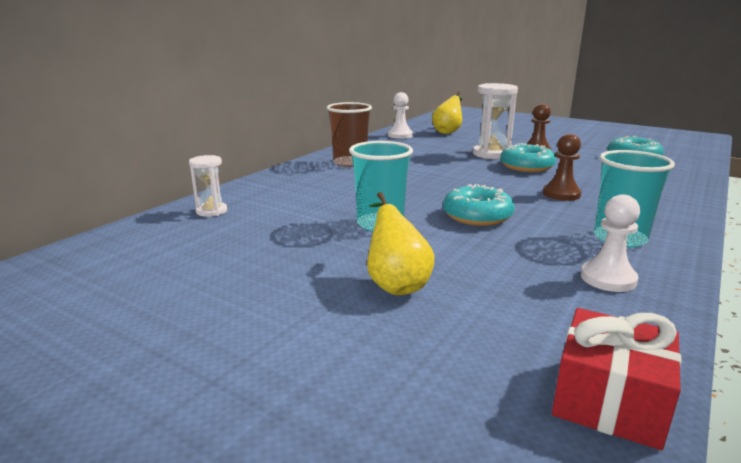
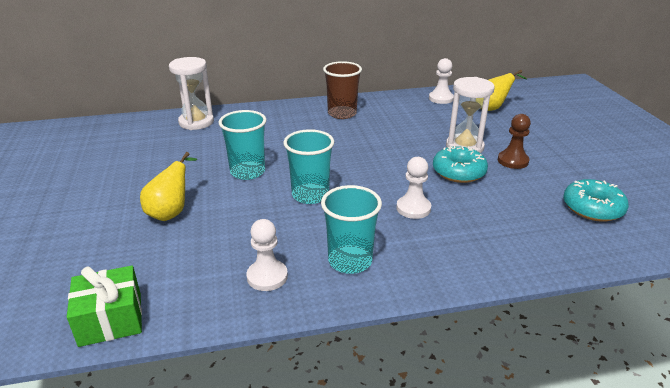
camera: 45 degrees right, 10 degrees up
(211, 211) = (196, 122): white hourglass -> white hourglass, size x1.70
(477, 216) = (310, 195): turquoise donut -> turquoise cup
(561, 194) = (413, 208): brown pawn -> white pawn
(609, 400) = (111, 319): red gift -> green gift

